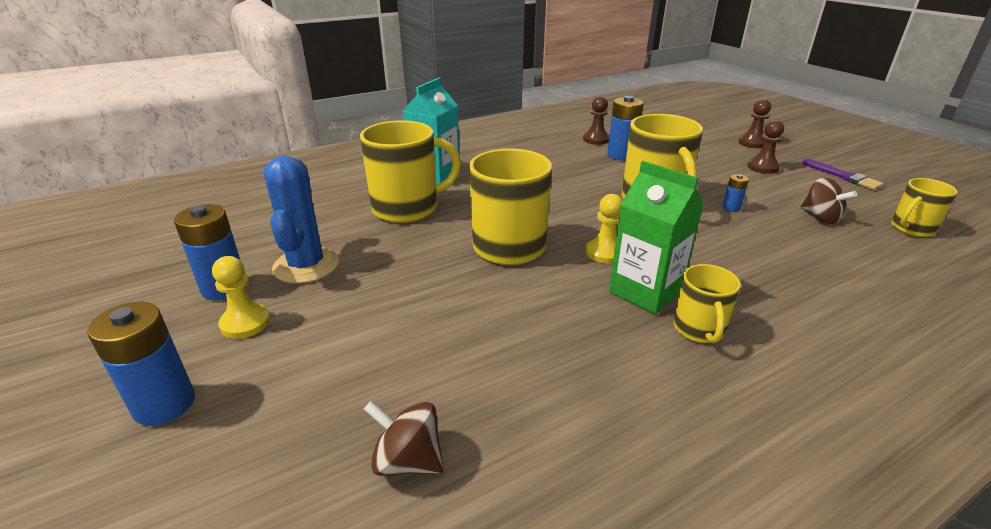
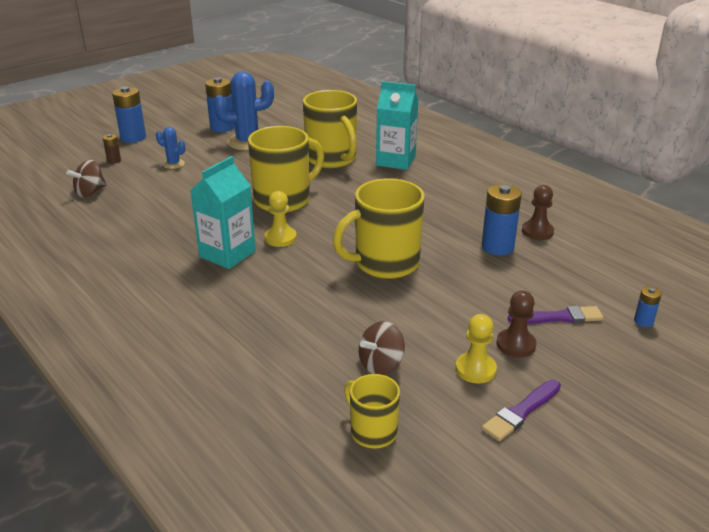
camera: 80 degrees right, 0 degrees up
(245, 323) = (191, 139): yellow pawn -> yellow pawn (475, 369)
(268, 430) = (114, 161): none -> brown battery
(339, 342) = (173, 164): none -> blue cactus
(408, 460) = (90, 192): brown spinning top -> brown spinning top turned 150 degrees counterclockwise
(645, 291) = (227, 254): green carton -> turquoise carton
(699, 329) = (182, 273): yellow mug -> none
(720, 150) = (558, 317): none -> purple brush
(731, 208) = (384, 307): blue battery -> blue battery (643, 321)
(752, 143) = (608, 348): brown pawn -> none

